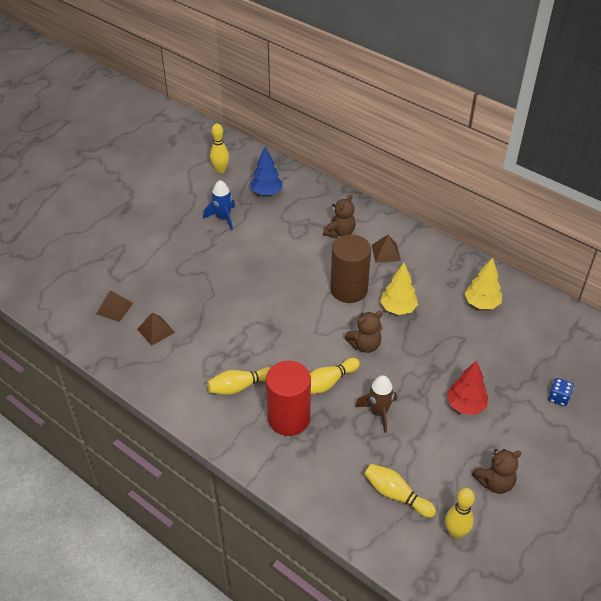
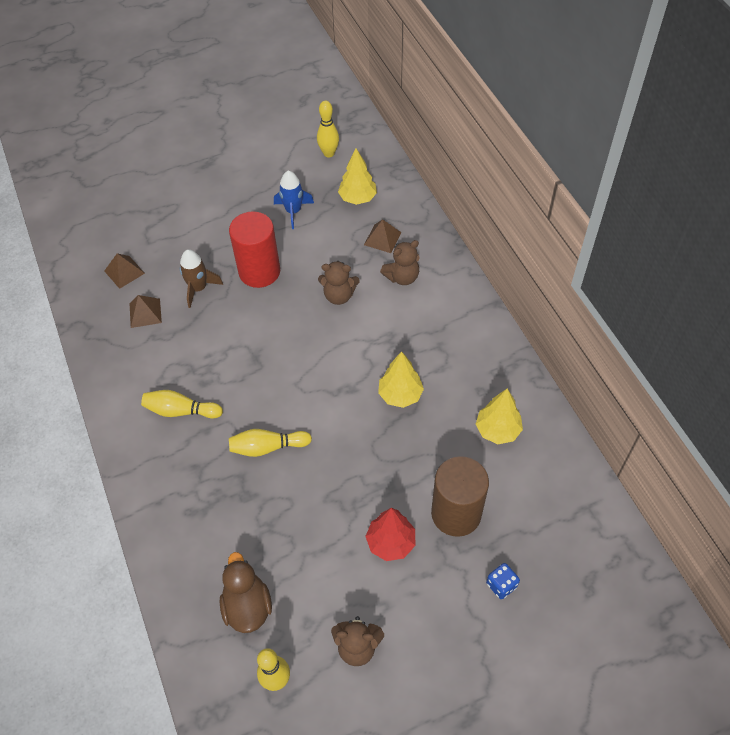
camera: 30 degrees right, 10 degrees up
(266, 193) = (358, 198): blue tree -> yellow tree
(289, 418) = (203, 468): red cylinder -> red cylinder (259, 271)
(349, 289) = (364, 349): brown cylinder -> brown cylinder (456, 513)
(365, 345) = (335, 422): brown teddy bear -> brown teddy bear (339, 296)
(379, 412) = (295, 506): brown rocket -> brown rocket (198, 288)
(386, 252) = (435, 322): brown pyramid -> brown pyramid (382, 238)
(396, 495) = (247, 606): yellow bowling pin -> brown duck

